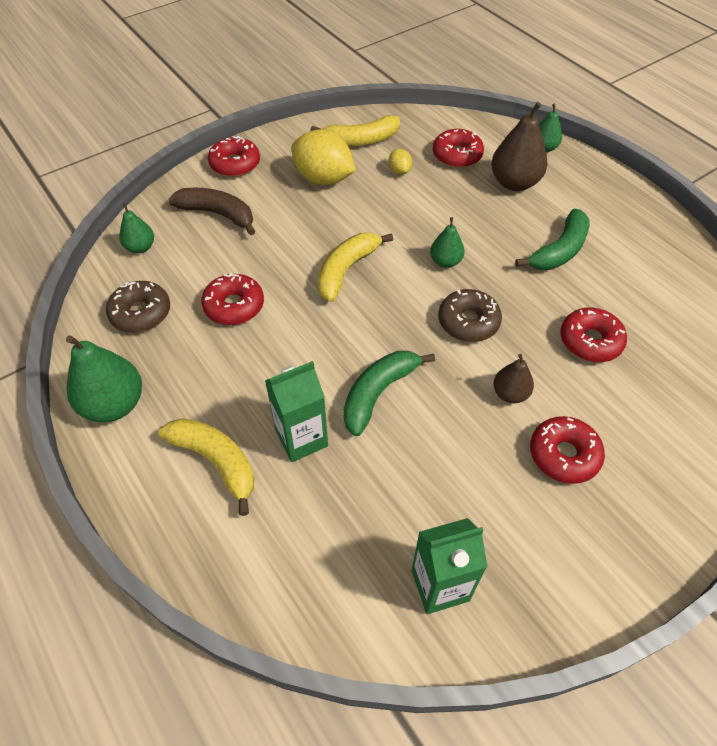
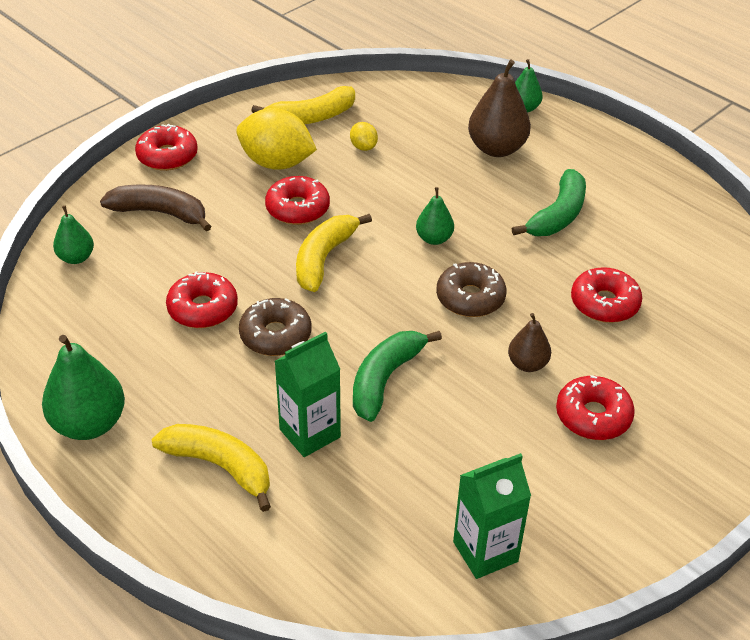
camera: 10 degrees left, 10 degrees down
(141, 313) = (95, 327): brown donut -> brown donut (275, 335)
(457, 155) = (426, 124): red donut -> red donut (297, 208)

